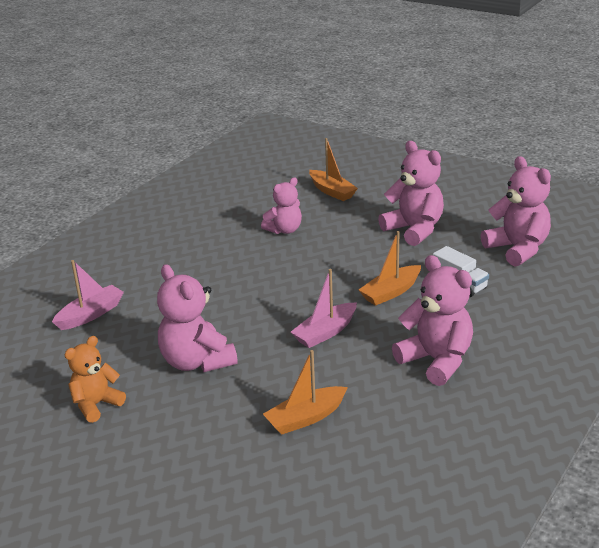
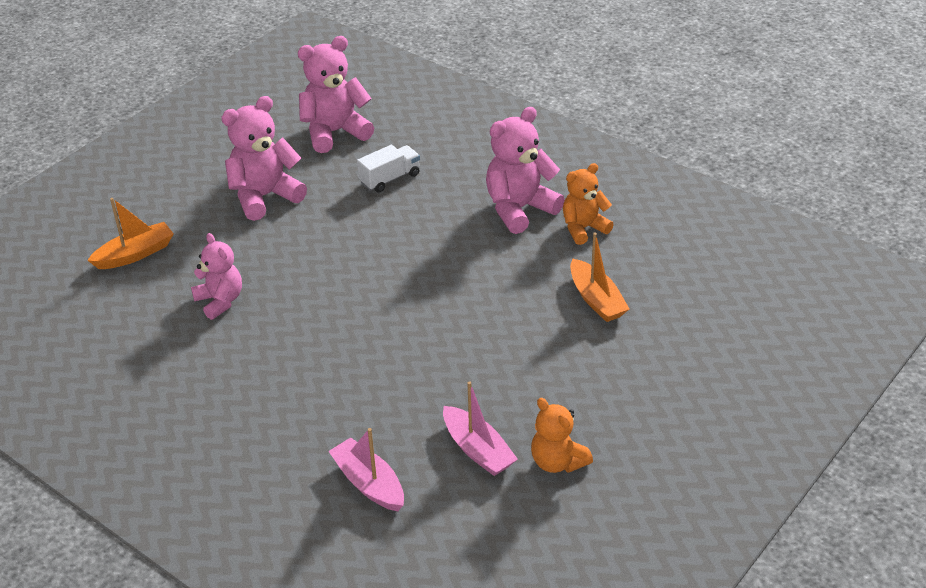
camera: 85 degrees left, 10 degrees up
(197, 361) = (490, 379): pink teddy bear -> none
(325, 333) = (456, 279): pink boat -> pink boat (478, 450)
(391, 292) = (391, 226): orange boat -> none
(416, 404) = (583, 228): none -> orange teddy bear

